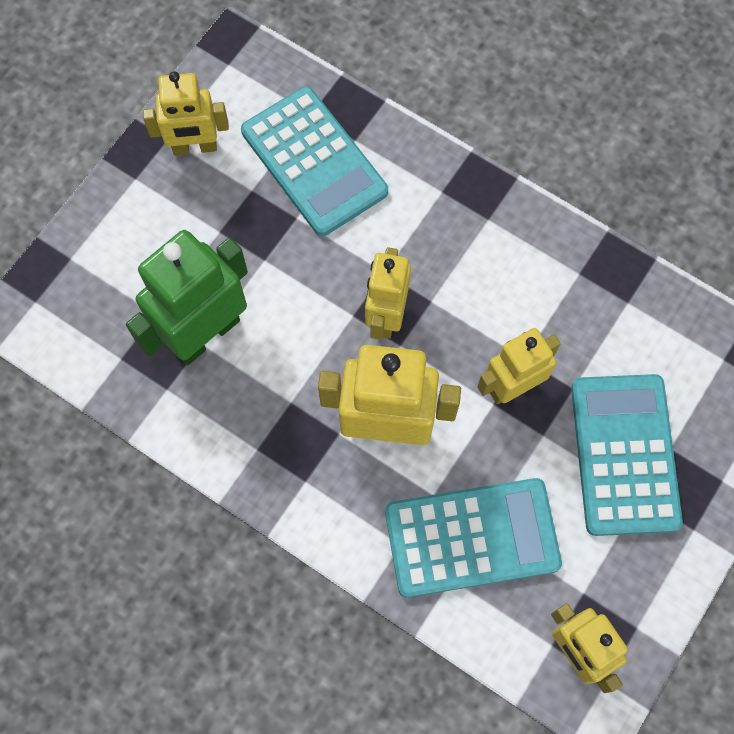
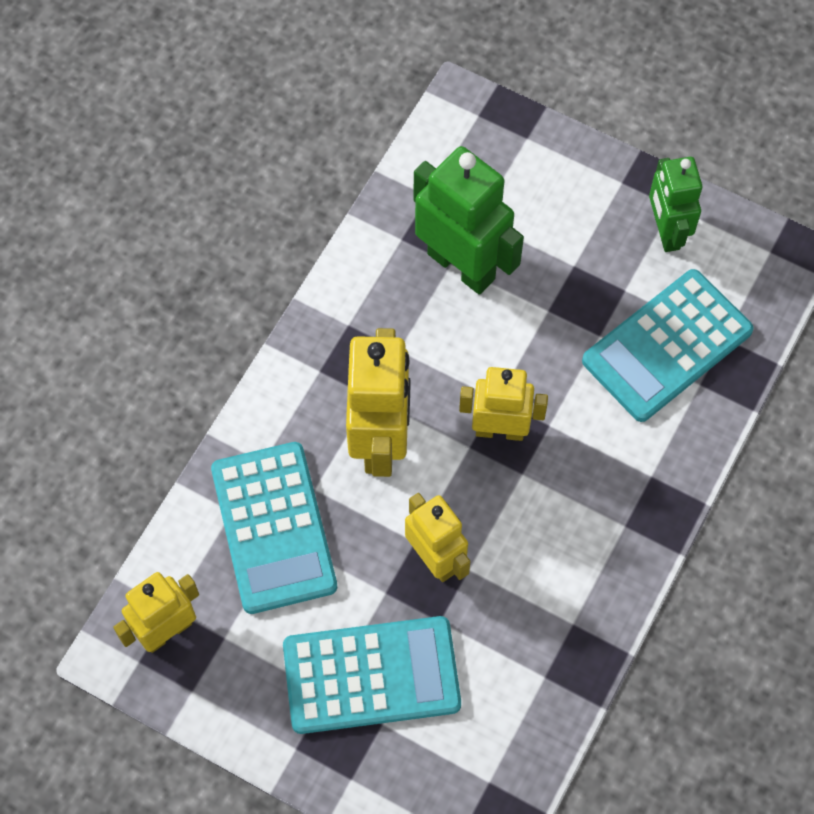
camera: 85 degrees right, 5 degrees down
(195, 147) = (666, 231): yellow robot -> green robot

